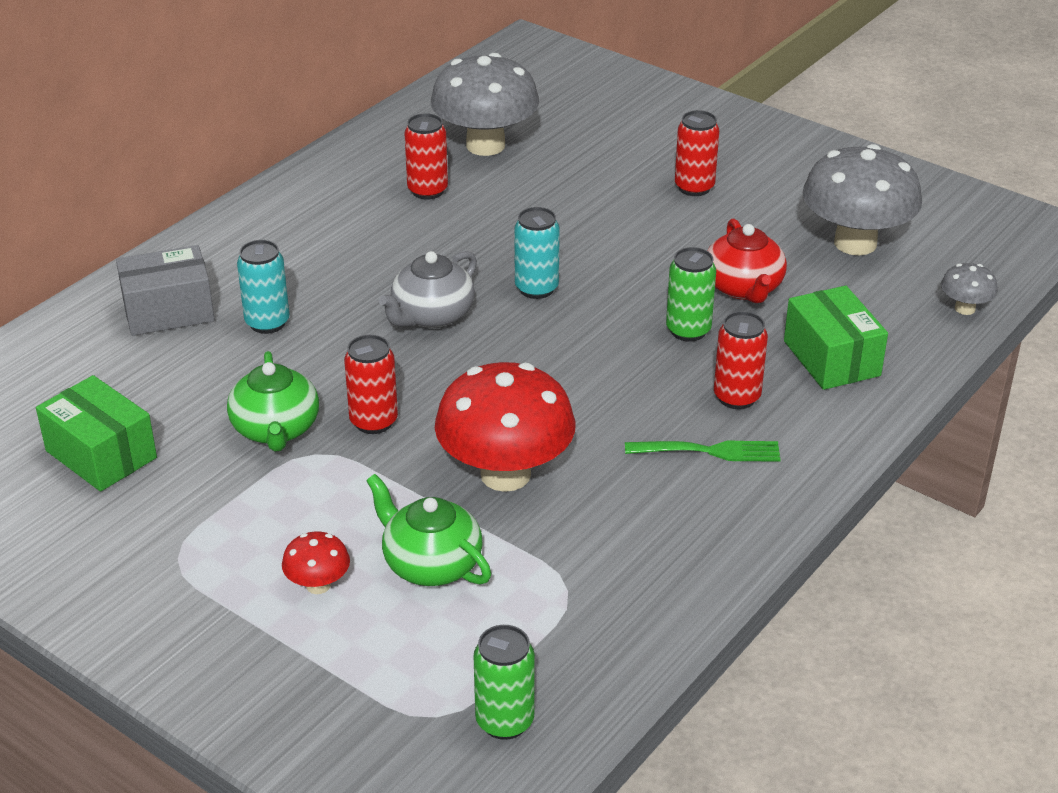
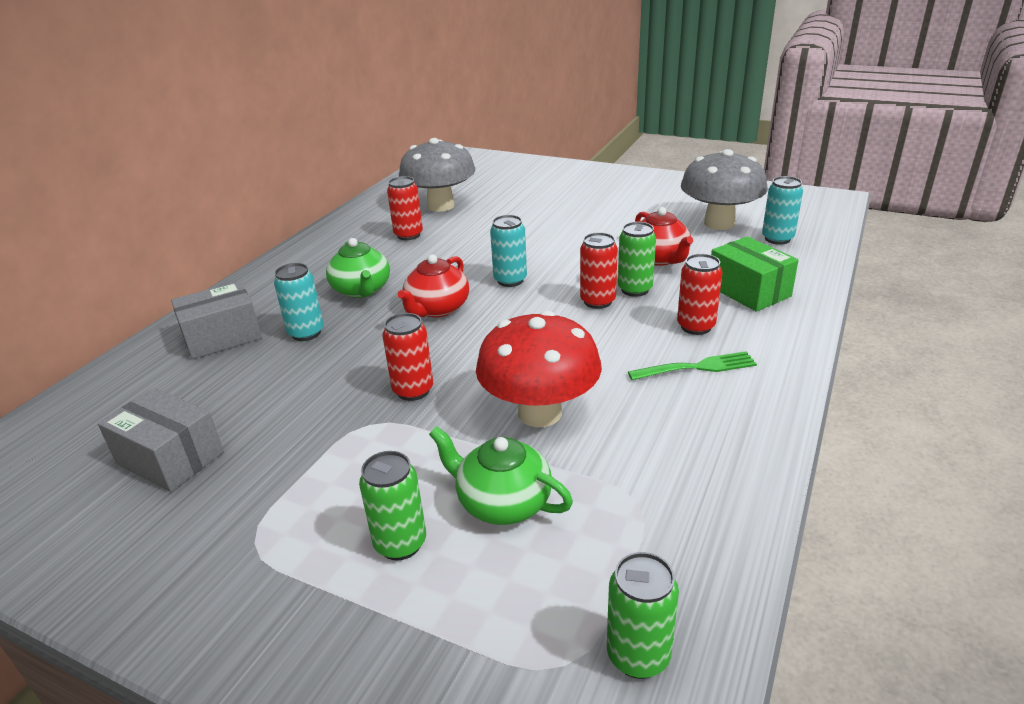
camera: 10 degrees left, 5 degrees down
(101, 454) = (170, 458): green box -> grey box
(276, 430) = (329, 411): green teapot -> green teapot (361, 290)
(318, 585) = (400, 543): red mushroom -> green can
(431, 316) = (437, 309): grey teapot -> red teapot
(694, 187) = (593, 209): red can -> red can (597, 301)
(919, 283) = (777, 239): none -> turquoise can
(965, 308) = (818, 248): grey mushroom -> none

